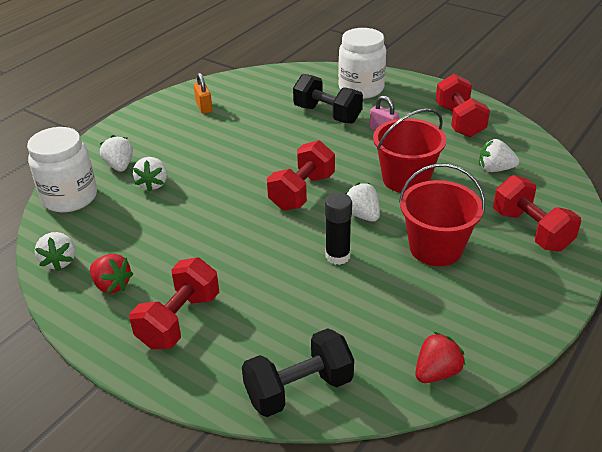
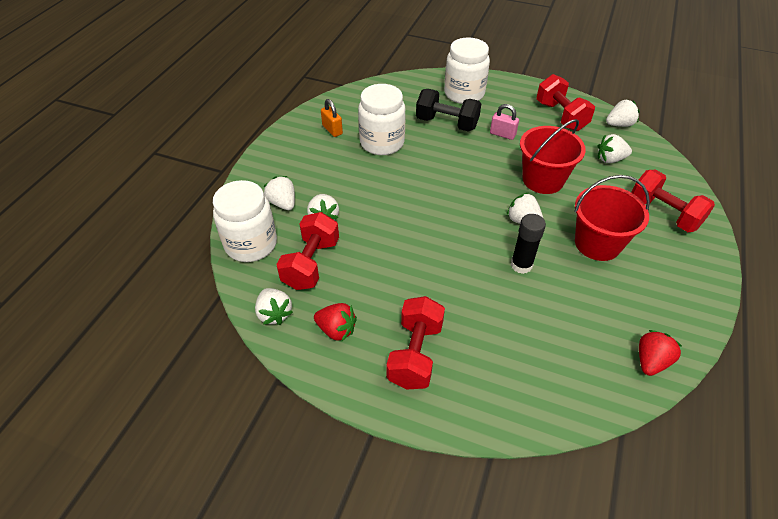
camera: 15 degrees left, 10 degrees up
(249, 124) = (382, 143): none -> white jar
(299, 389) = (549, 401): black dumbbell -> none
(302, 192) = (461, 206): red dumbbell -> red dumbbell (311, 264)
(524, 136) = (619, 124): none -> white strawberry

